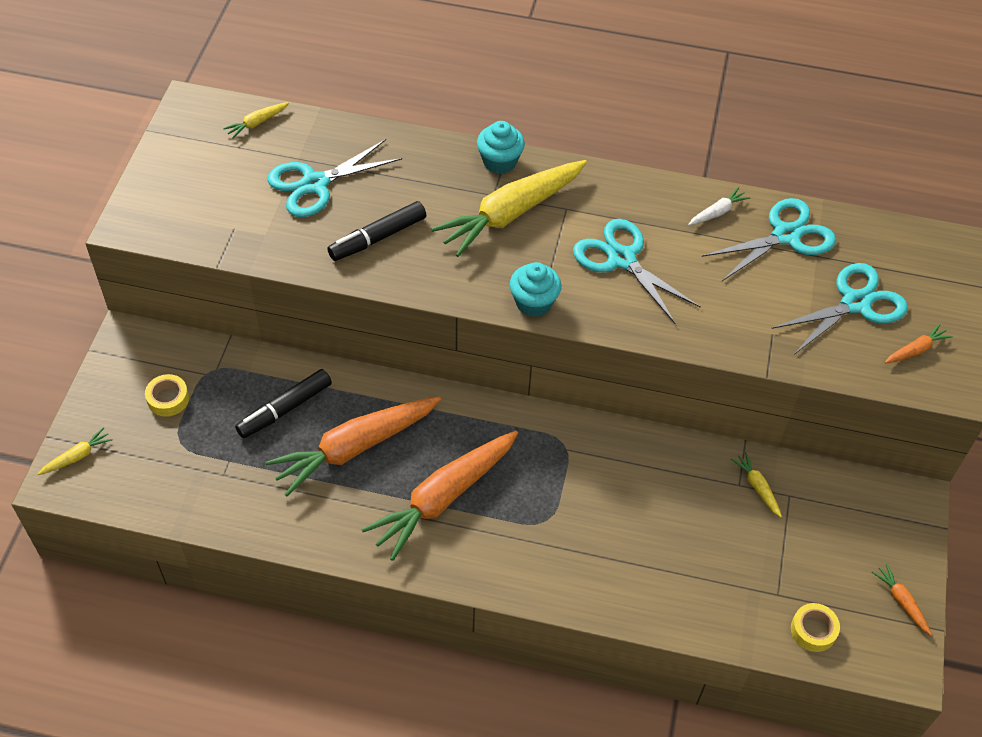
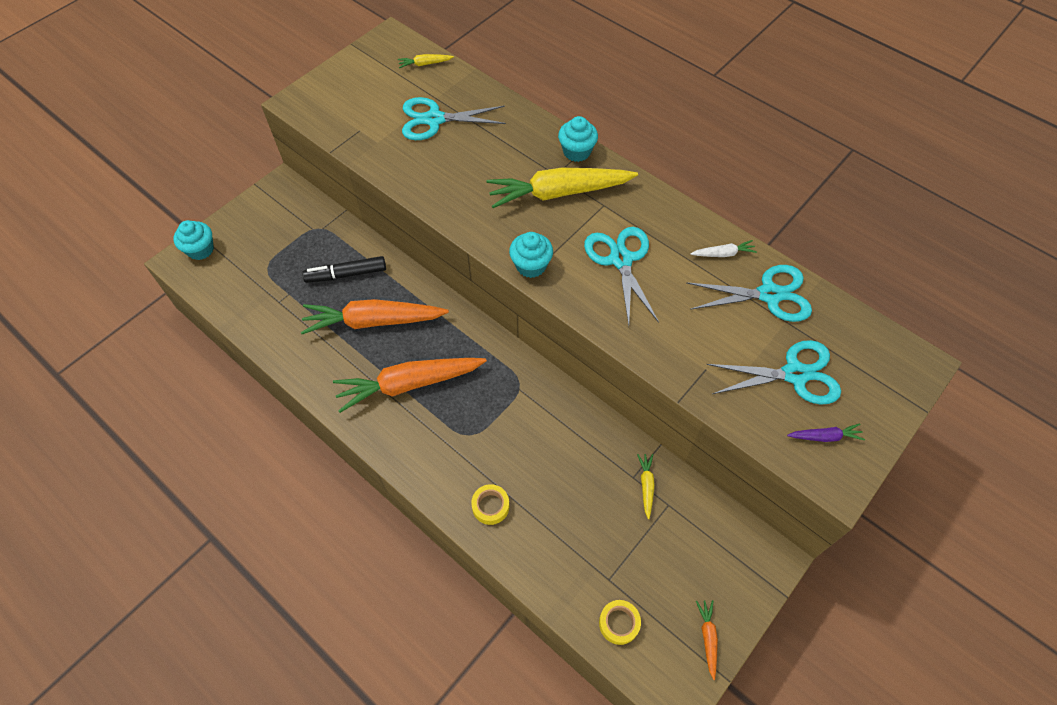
camera: 30 degrees right, 5 degrees up
(77, 456) = (200, 250): yellow carrot -> turquoise cupcake
(168, 399) = (279, 236): yellow tape -> yellow tape (490, 506)
(377, 238) = (451, 173): black marker -> none
(916, 350) = (824, 436): orange carrot -> purple carrot

